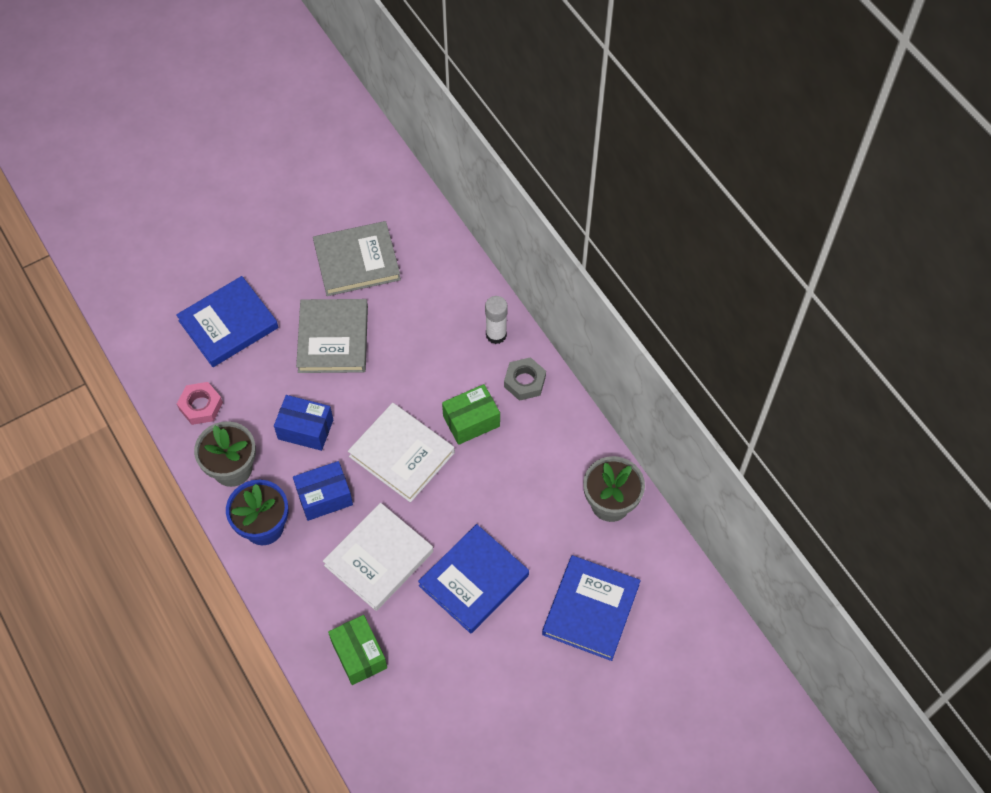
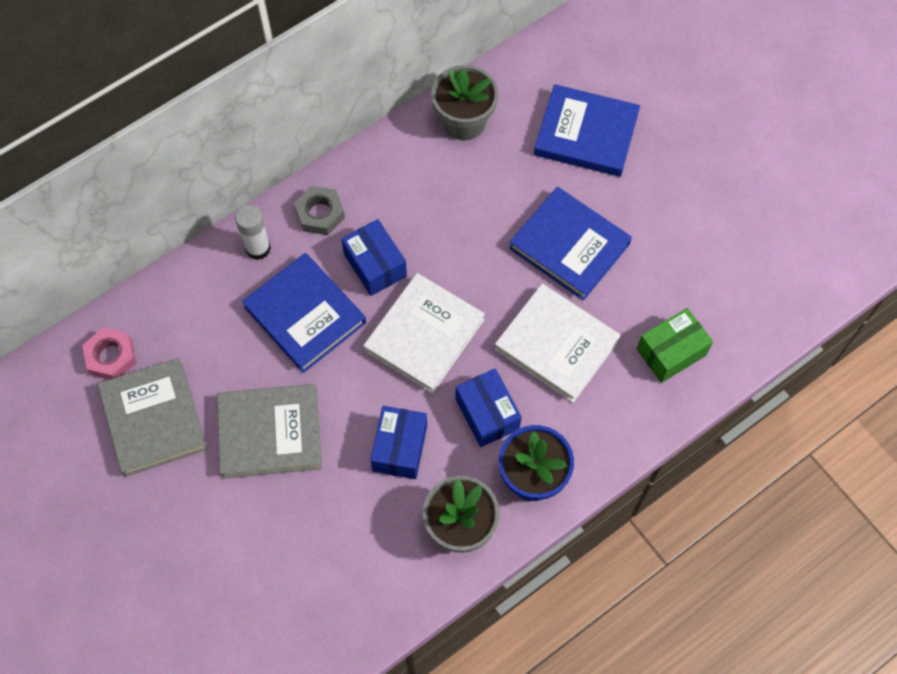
camera: 95 degrees left, 5 degrees up
(201, 406) = (376, 582): pink nut -> pink nut (111, 357)
(228, 324) = (253, 568): blue book -> blue book (305, 315)
(471, 421) = (375, 265): green box -> blue box

